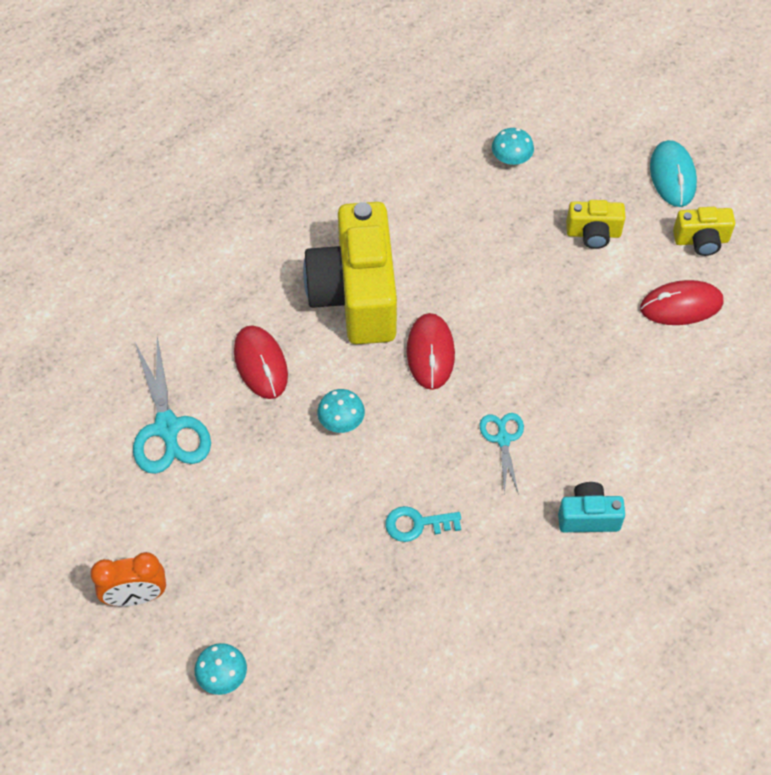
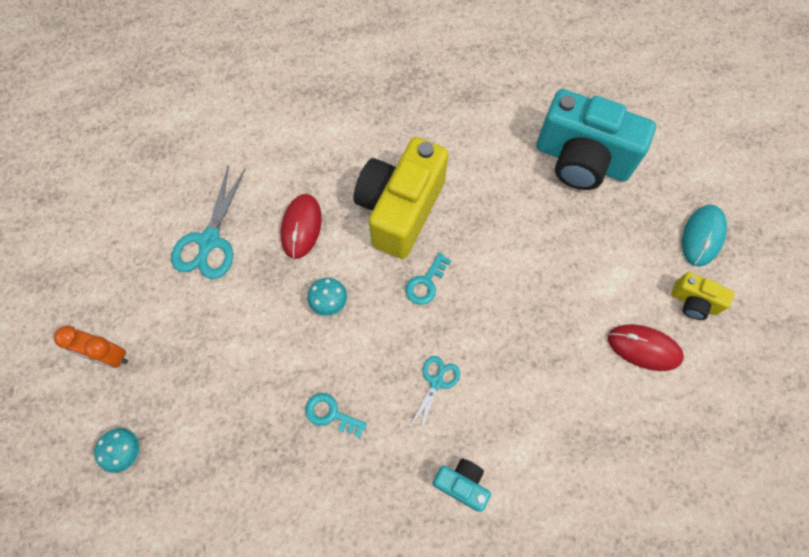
camera: 30 degrees right, 10 degrees up
(430, 353) = (426, 283): red mouse -> turquoise key
(511, 158) = (582, 160): turquoise mushroom -> turquoise camera
(593, 234) = (609, 252): yellow camera -> none

